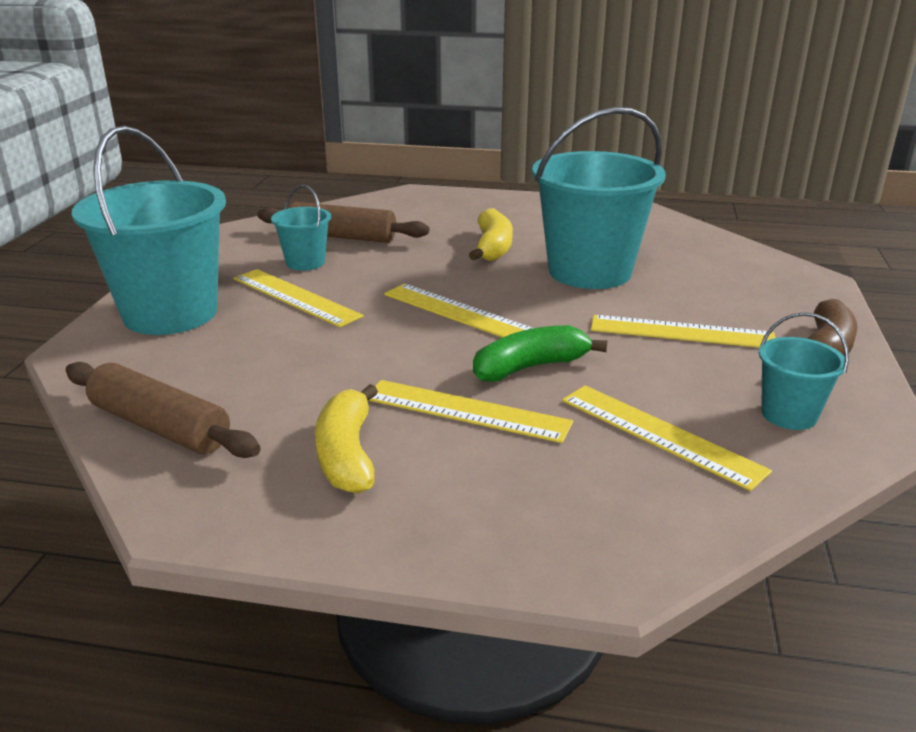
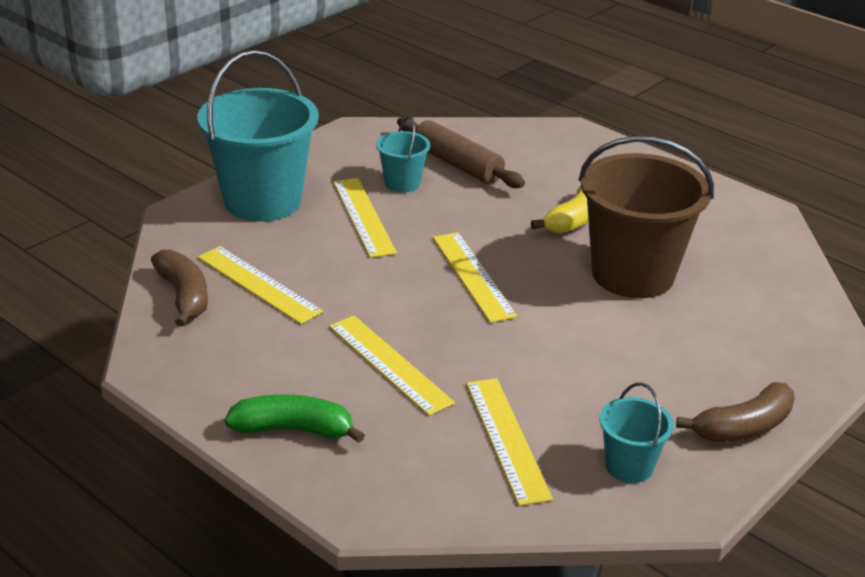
camera: 30 degrees right, 5 degrees up
(160, 426) = (184, 296): brown rolling pin -> brown banana
(347, 454) = (279, 364): yellow banana -> none
(530, 367) = (475, 347): green banana -> green banana (294, 429)
(589, 271) = (632, 274): turquoise bucket -> brown bucket
(681, 332) = (638, 363): yellow ruler -> yellow ruler (259, 284)

